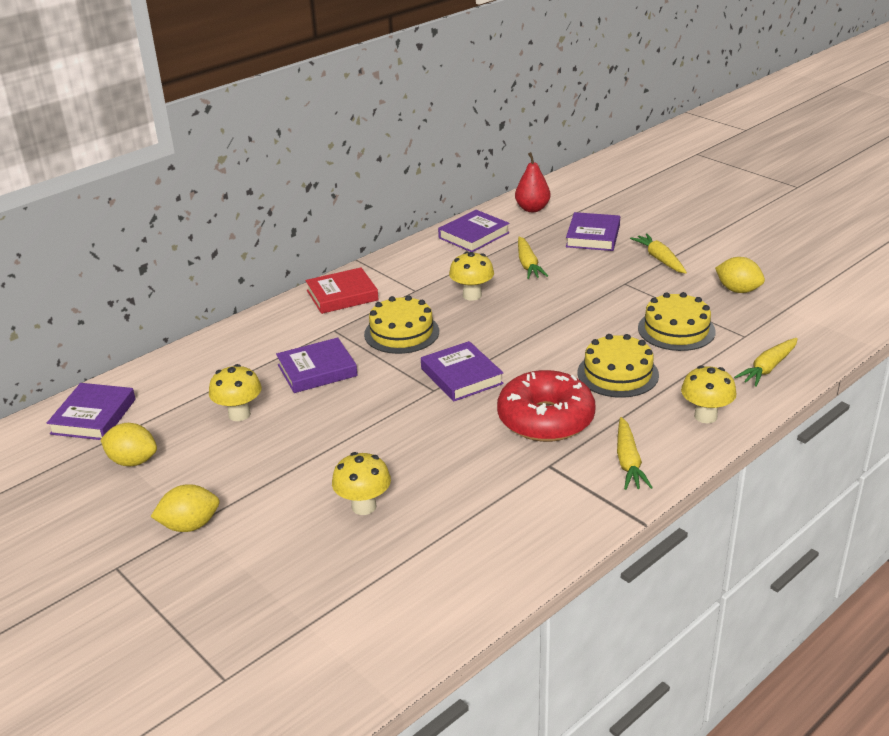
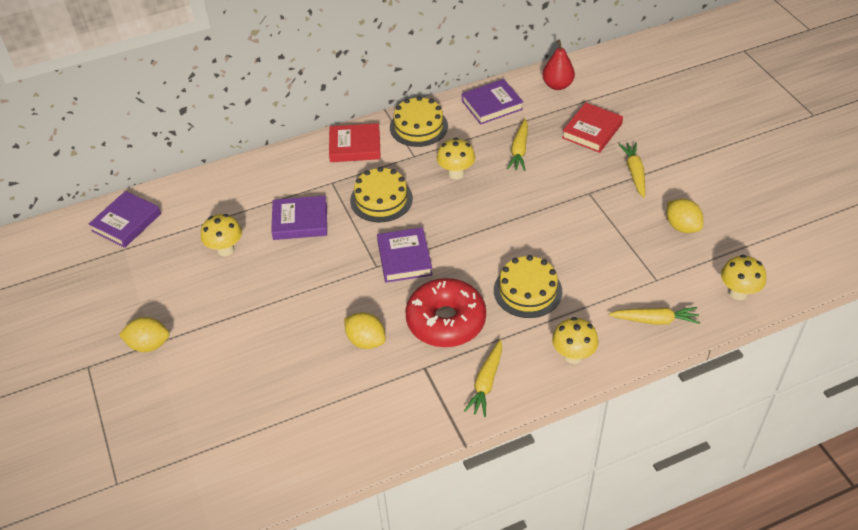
camera: 20 degrees right, 15 degrees up
(133, 461) = (136, 273): yellow lemon -> yellow lemon (366, 341)
(364, 506) = (272, 364): yellow mushroom -> yellow mushroom (738, 293)
(593, 236) = (592, 131): purple book -> red book
(676, 330) = (602, 257): yellow cake -> yellow cake (418, 127)
(768, 368) = (655, 320): yellow carrot -> yellow carrot turned 150 degrees counterclockwise

